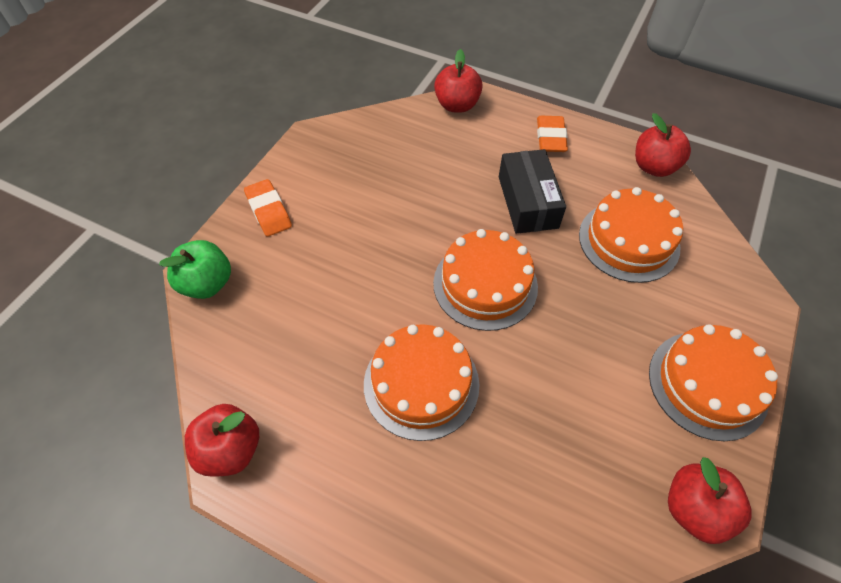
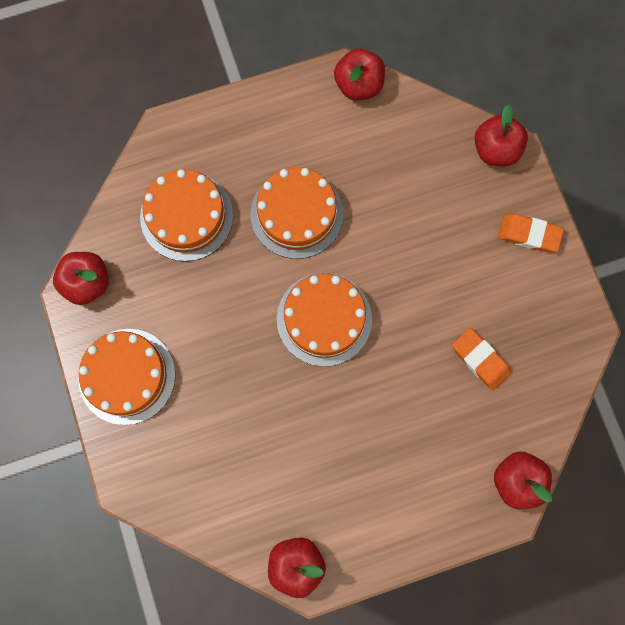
camera: 135 degrees right, 20 degrees up
(207, 284) = (496, 150): green apple -> red apple
(527, 202) = (361, 424): black box -> none
(550, 137) = (405, 518): orange eraser -> orange eraser (480, 360)
(629, 241) = (258, 456): orange cake -> orange cake (186, 216)

